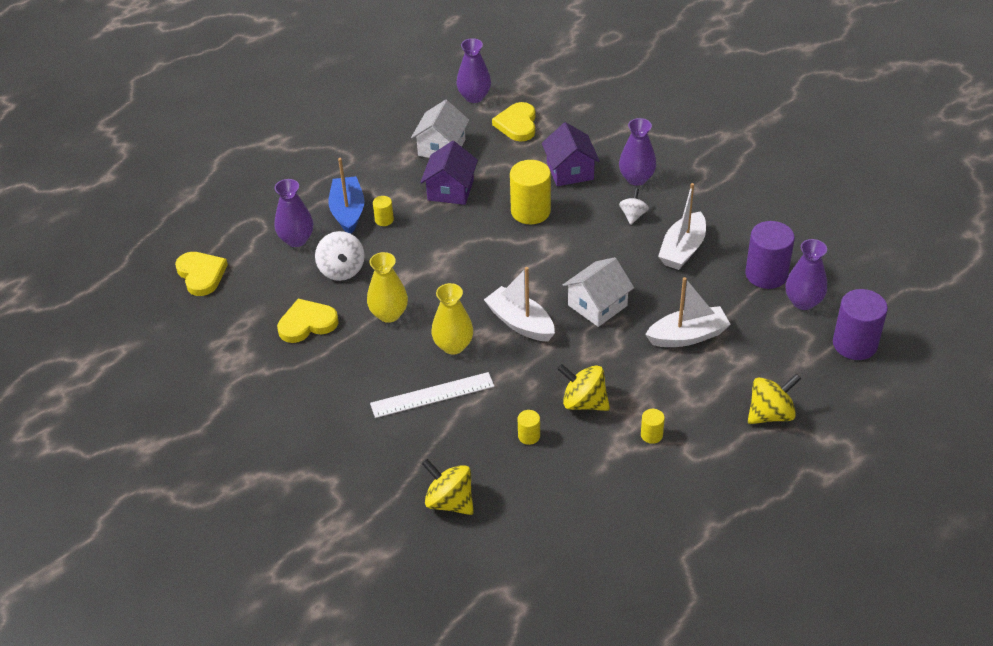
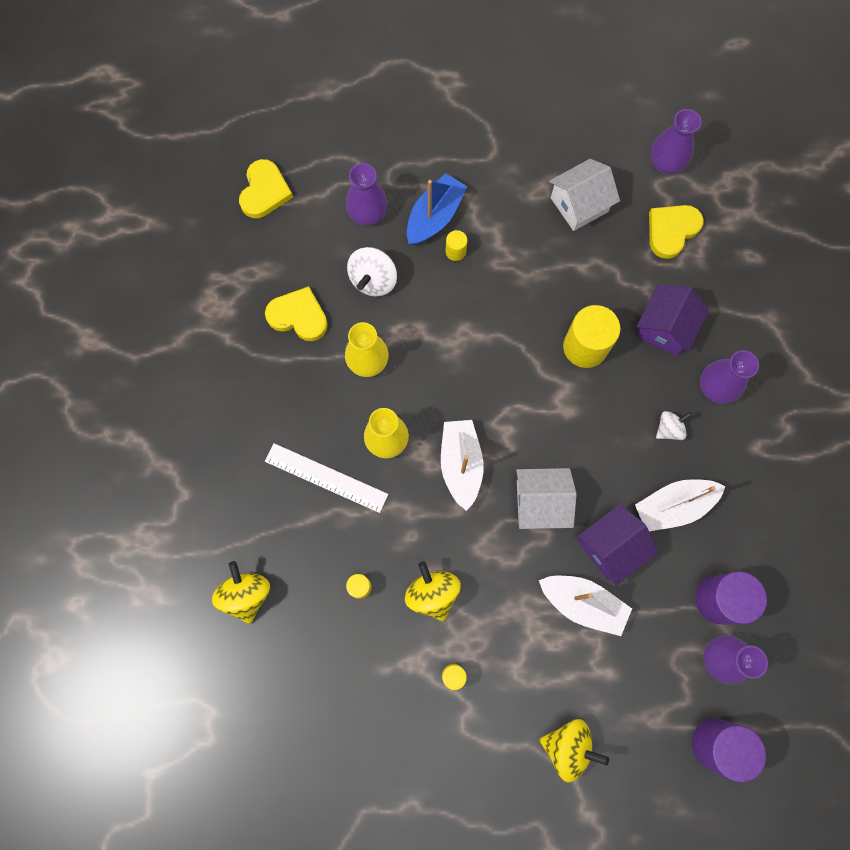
camera: 40 degrees right, 30 degrees up
(450, 190) = (541, 263): purple house -> purple house (611, 547)

